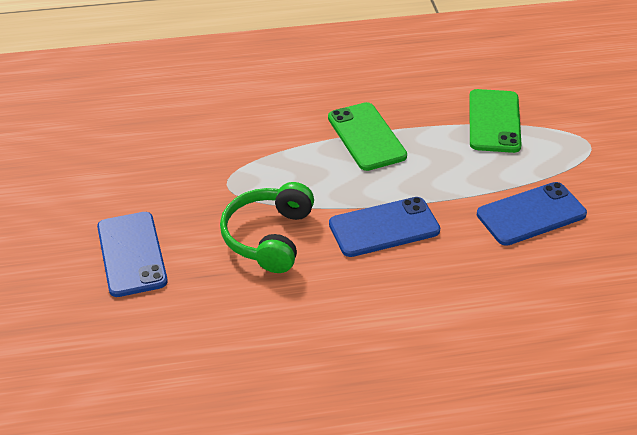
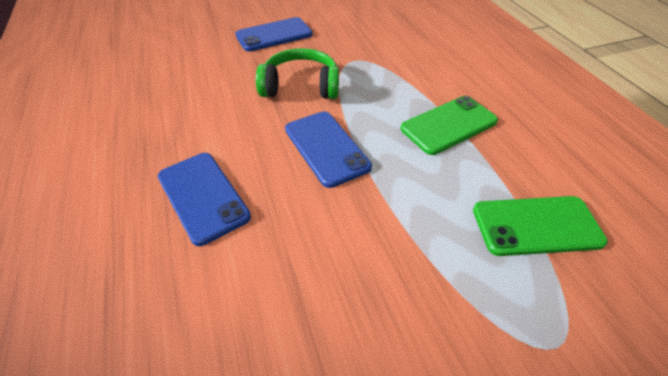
camera: 80 degrees right, 5 degrees up
(531, 214) = (379, 270): blue phone -> blue phone (203, 196)

